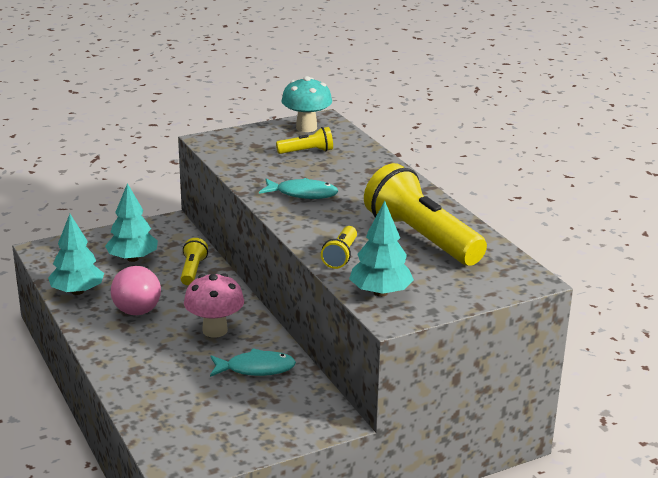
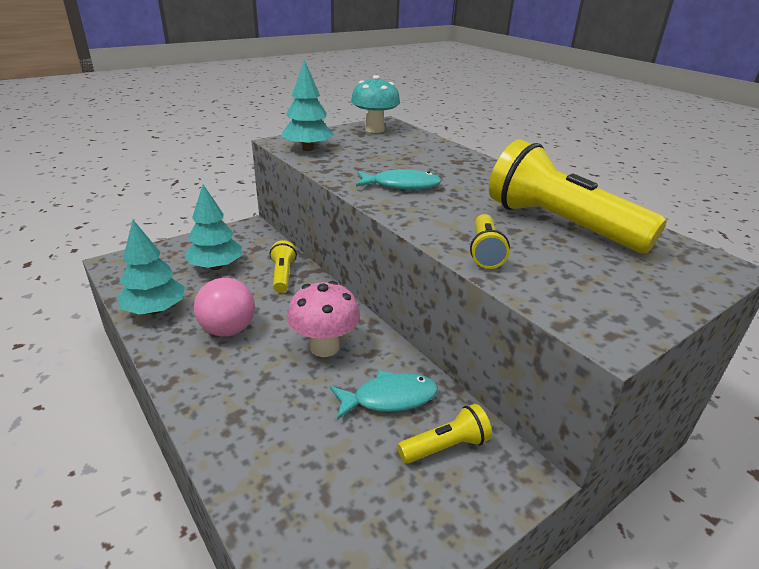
camera: 10 degrees left, 5 degrees up
(307, 152) = (385, 148): yellow flashlight -> yellow flashlight (446, 446)
(380, 292) = (567, 298): turquoise tree -> turquoise tree (308, 149)

